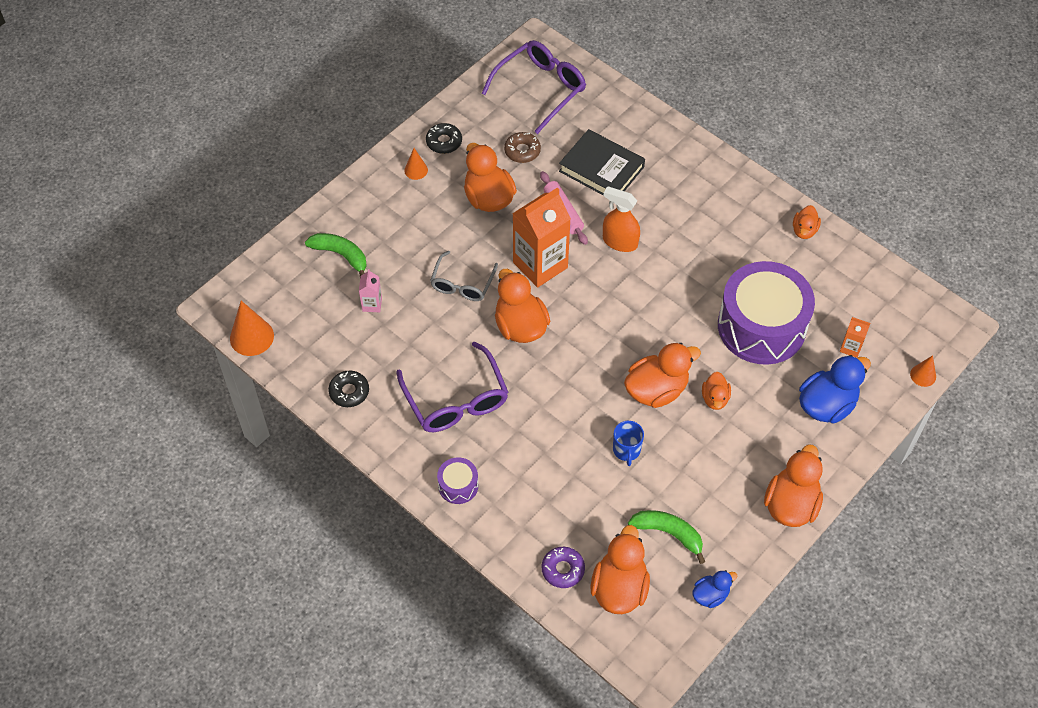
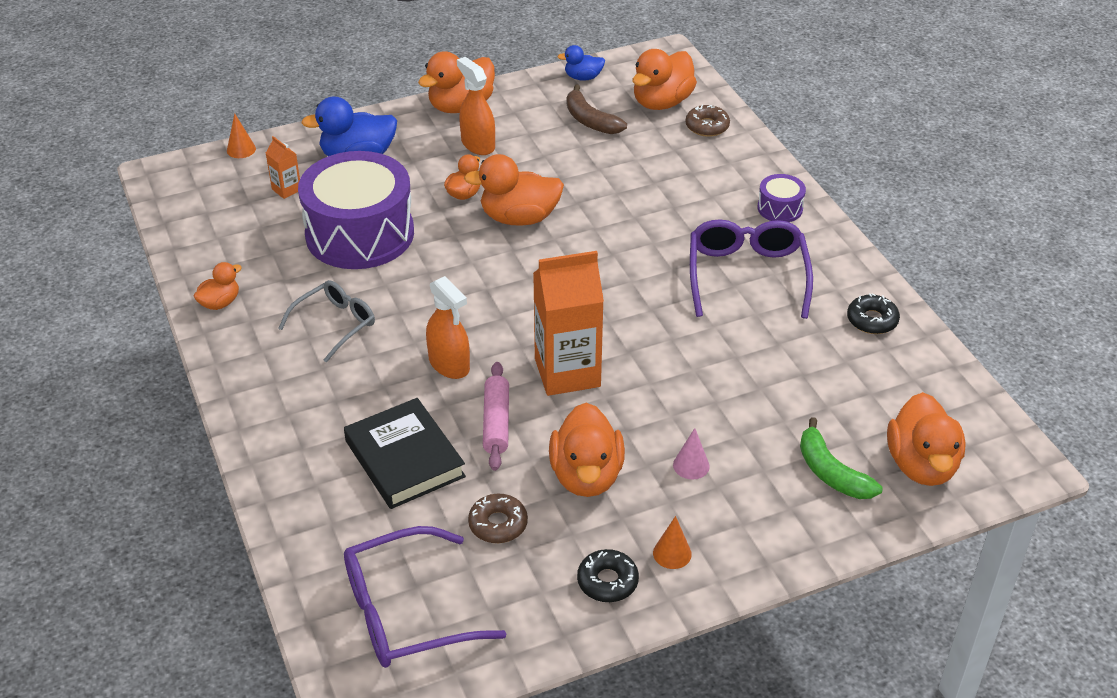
camera: 155 degrees left, 15 degrees down
(251, 337) = (984, 414): orange cone -> none
(372, 304) = (809, 400): pink carton -> none
(429, 228) = (691, 465): none -> pink cone
(462, 284) = (679, 384): grey glasses -> grey glasses (335, 324)
(520, 326) = (632, 318): orange duck -> orange duck (921, 465)
(563, 569) = (707, 126): purple donut -> brown donut
(626, 450) = (587, 184): blue mug -> none
(668, 533) = (590, 120): green banana -> brown banana
(743, 461) = (478, 144): none -> orange spray bottle

